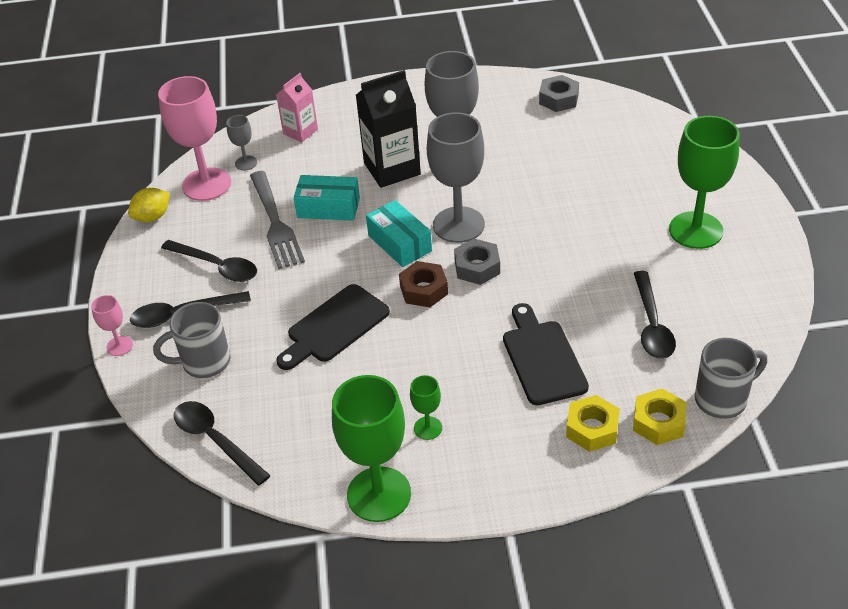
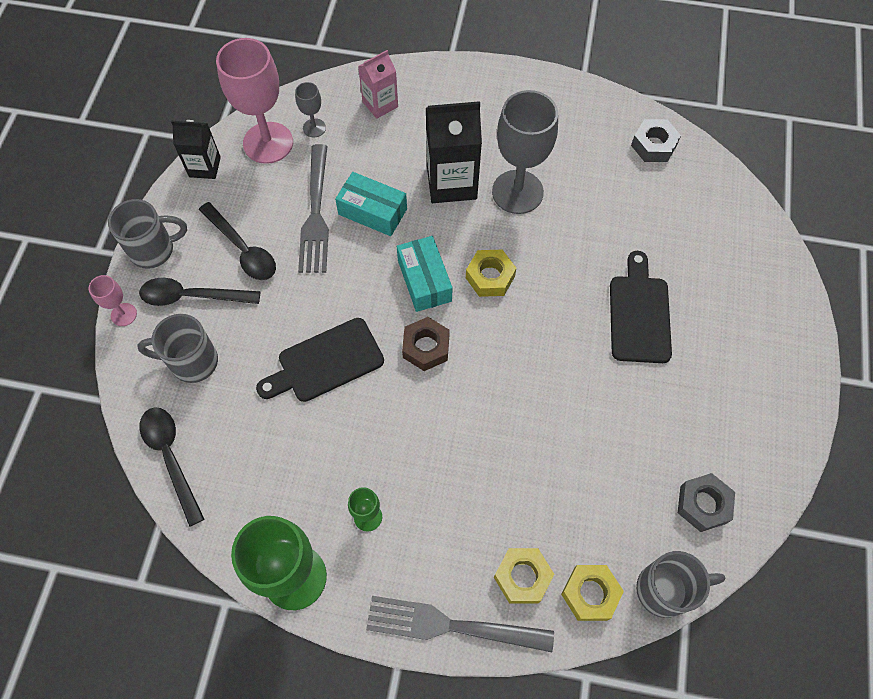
camera: 15 degrees right, 20 degrees up
(129, 290) = (154, 250): none -> grey mug
(152, 217) = (204, 167): yellow lemon -> black carton
(458, 225) = (490, 277): grey goblet -> yellow nut
(477, 267) = (488, 337): grey nut -> grey nut (703, 504)
(542, 358) = (508, 473): black cutting board -> black cutting board (639, 314)
(545, 484) = (452, 625): none -> grey fork
(652, 325) = (632, 471): black spoon -> none
(695, 230) = (726, 367): green goblet -> none

